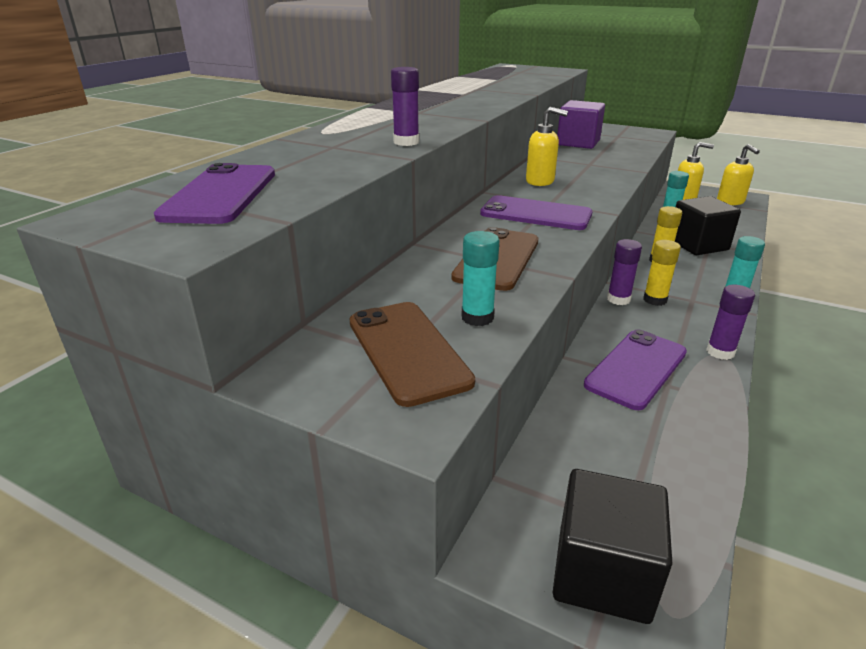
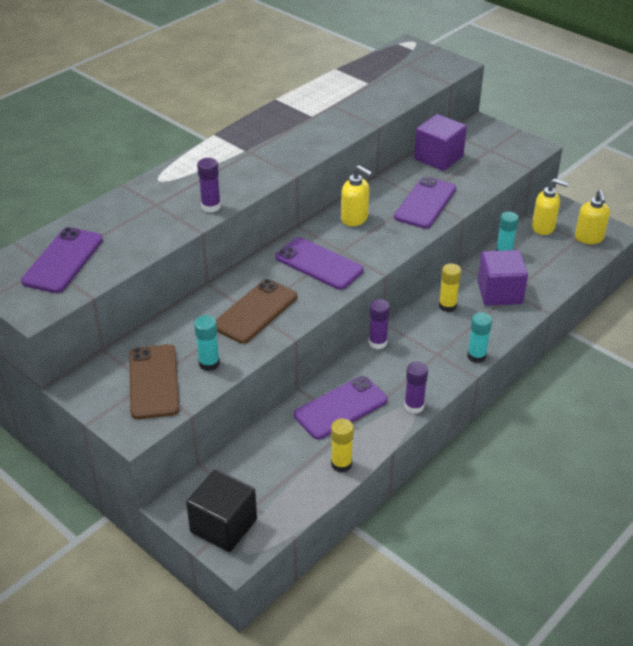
camera: 15 degrees right, 10 degrees up
(599, 166) = (425, 203): none -> purple phone
(655, 300) = (406, 348): yellow glue stick -> yellow glue stick (341, 464)
(698, 245) = (499, 293): black cube -> purple cube

